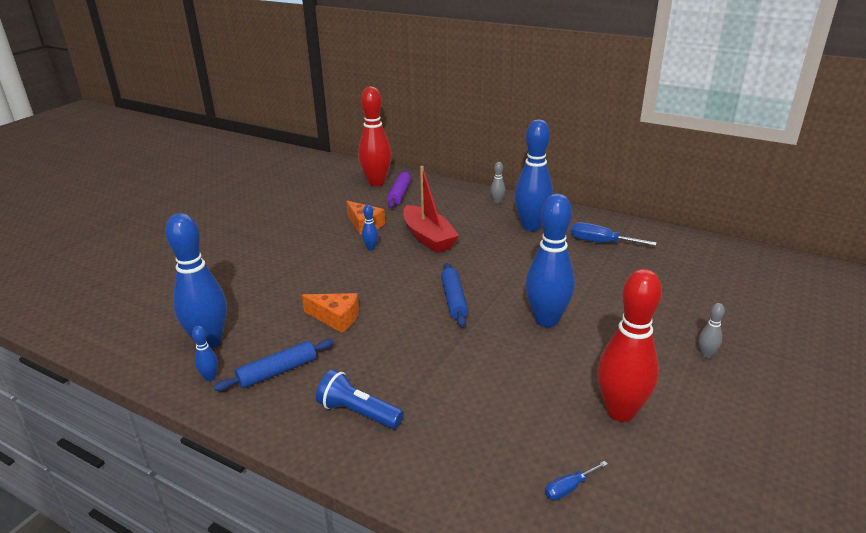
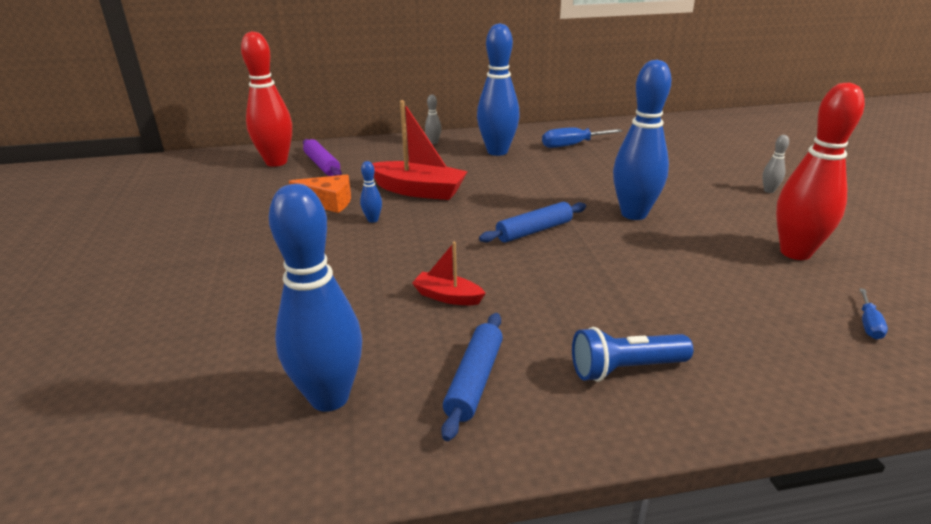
camera: 40 degrees left, 0 degrees up
(210, 377) = (401, 435): blue bowling pin -> none
(336, 318) = (447, 296): orange cheese -> red boat
(454, 300) = (534, 231): blue rolling pin -> blue rolling pin turned 75 degrees counterclockwise

